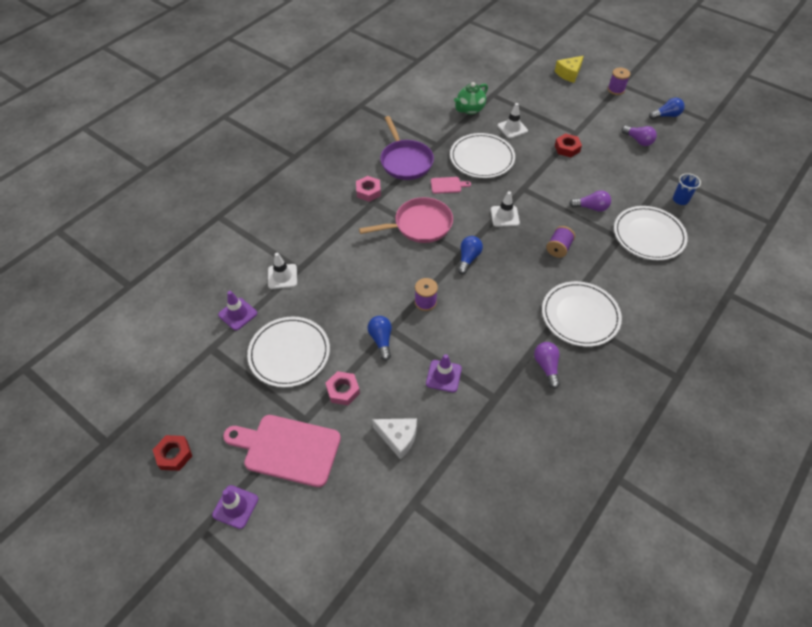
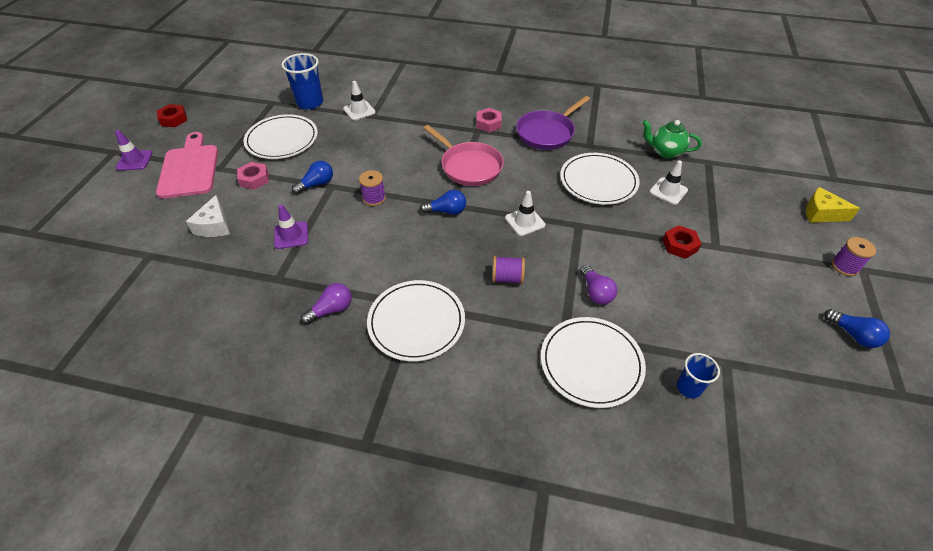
camera: 65 degrees right, 5 degrees down
(238, 314) = (310, 103): purple traffic cone -> blue cup
(447, 185) = (537, 169): pink cutting board -> none
(638, 140) = (765, 313): purple light bulb -> none

